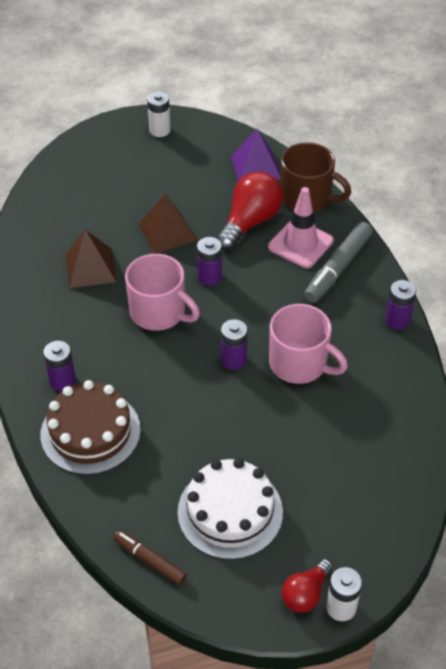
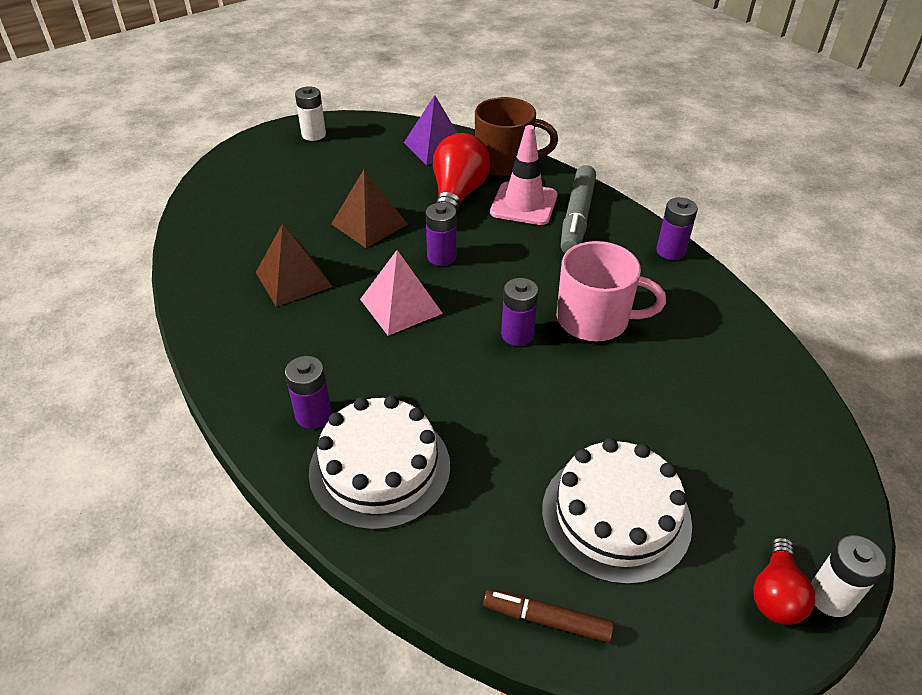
camera: 20 degrees left, 5 degrees down
(90, 432) = (380, 468): brown cake -> white cake
(159, 312) = (400, 306): pink mug -> pink pyramid

